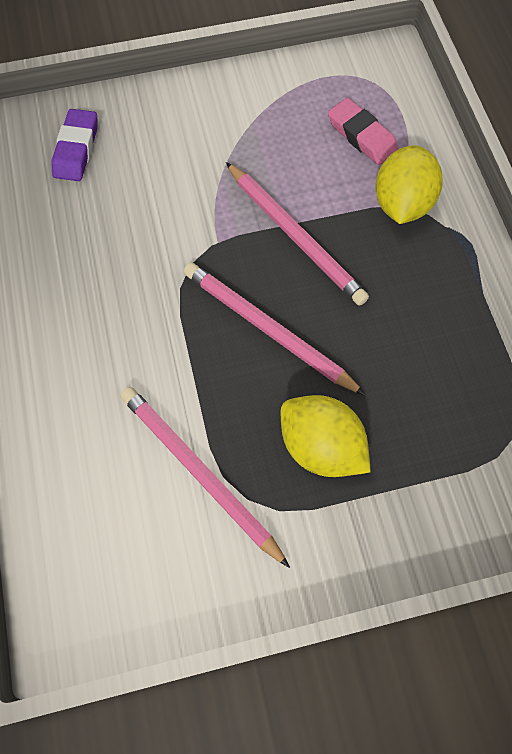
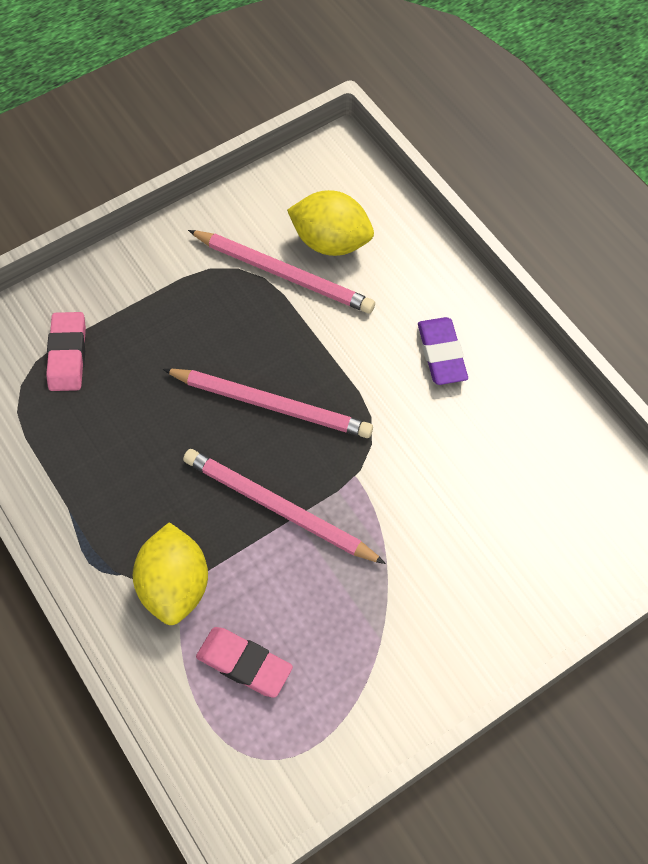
camera: 160 degrees right, 5 degrees down
(76, 149) = (558, 532): purple eraser -> purple eraser (441, 354)
(321, 446) = (190, 323): yellow lemon -> yellow lemon (331, 242)
(461, 453) = (68, 355): none -> pink eraser

